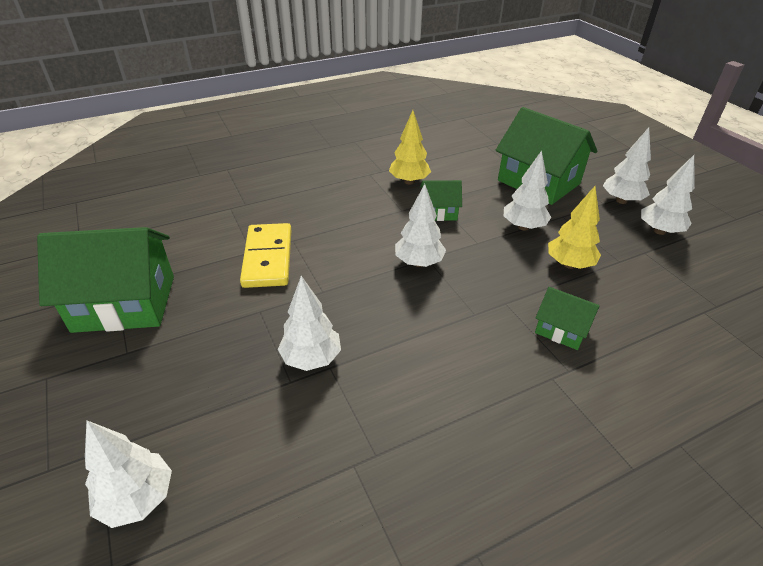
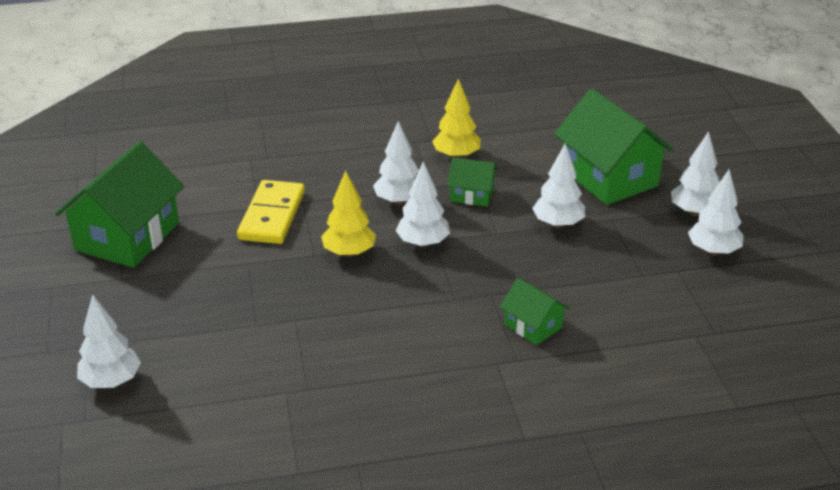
camera: 15 degrees right, 5 degrees down
(125, 303) = (127, 237): green house -> green house turned 75 degrees counterclockwise
(311, 358) = (281, 310): white tree -> white tree (399, 201)
(569, 264) = (583, 269): yellow tree -> yellow tree (349, 253)

